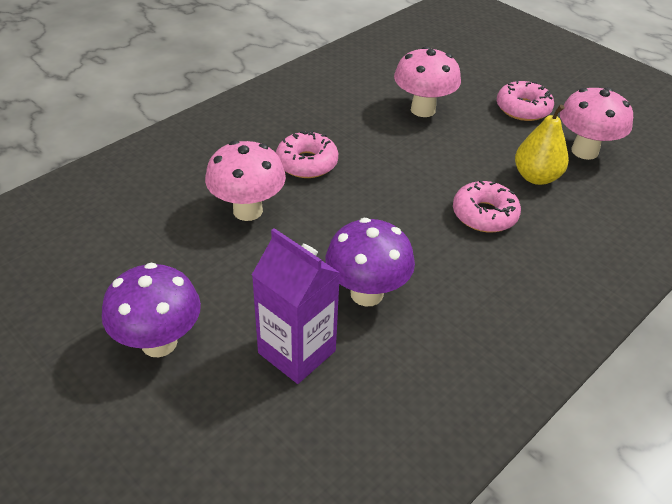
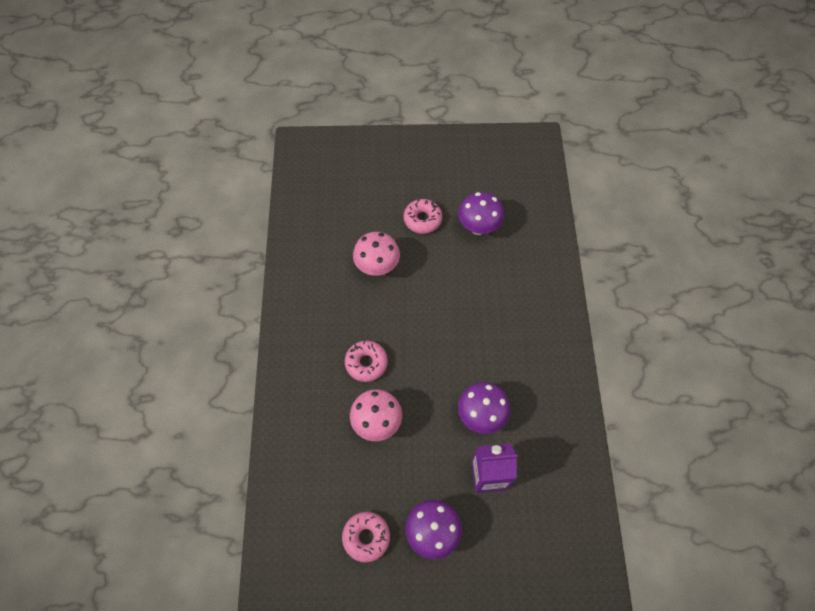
camera: 45 degrees left, 20 degrees up
(484, 215) = (478, 317): pink donut -> pink donut (366, 537)
(536, 177) = (475, 268): yellow pear -> none
(584, 151) = (478, 227): pink mushroom -> purple mushroom

